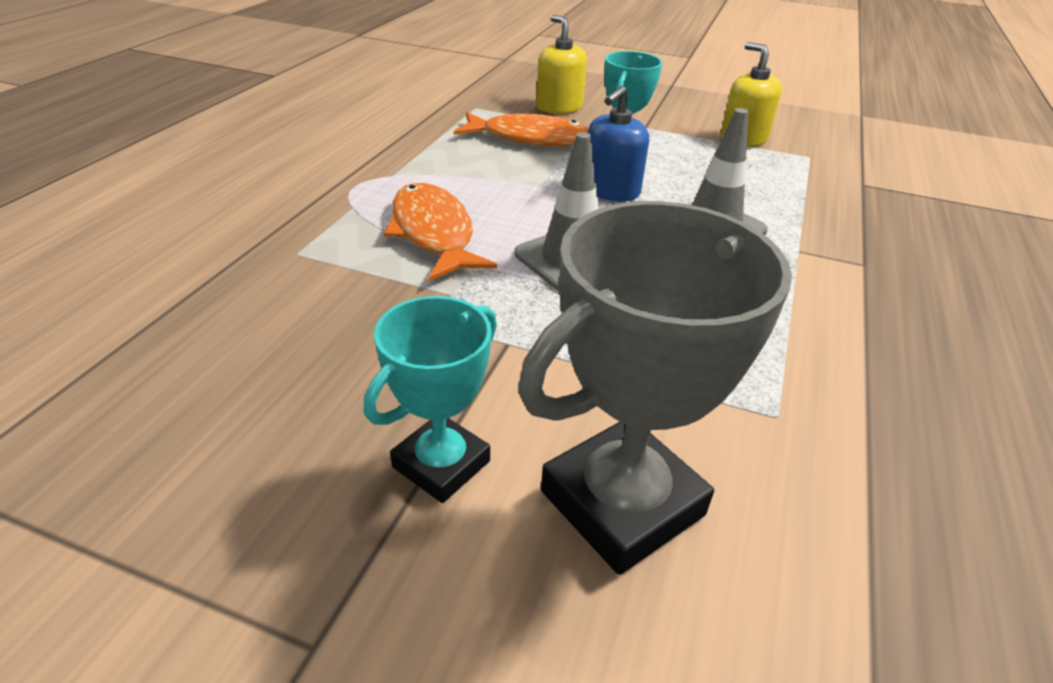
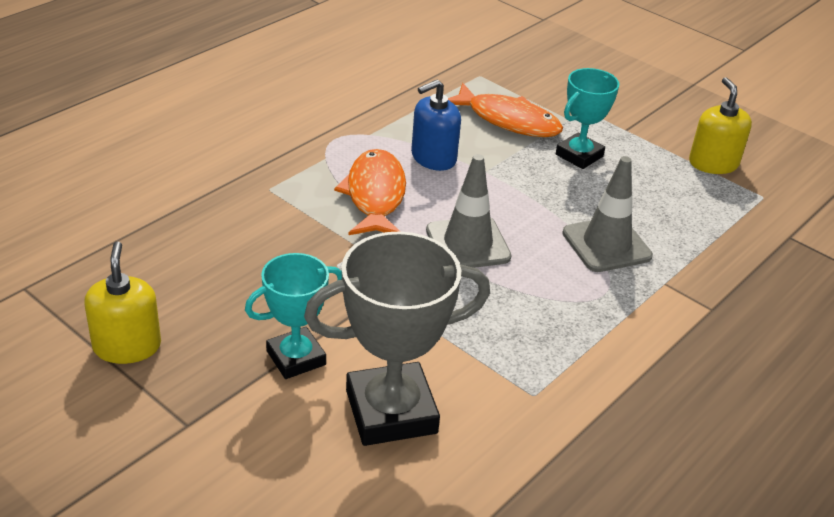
camera: 20 degrees right, 0 degrees up
(559, 107) = (558, 90): yellow soap dispenser -> yellow soap dispenser (127, 346)
(610, 190) = (544, 189): blue soap dispenser -> blue soap dispenser (433, 158)

